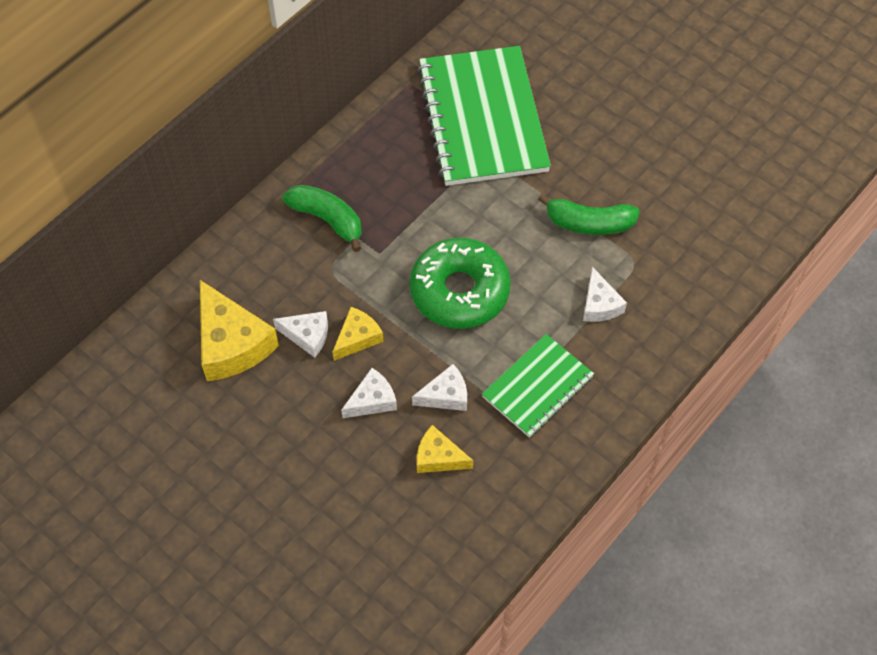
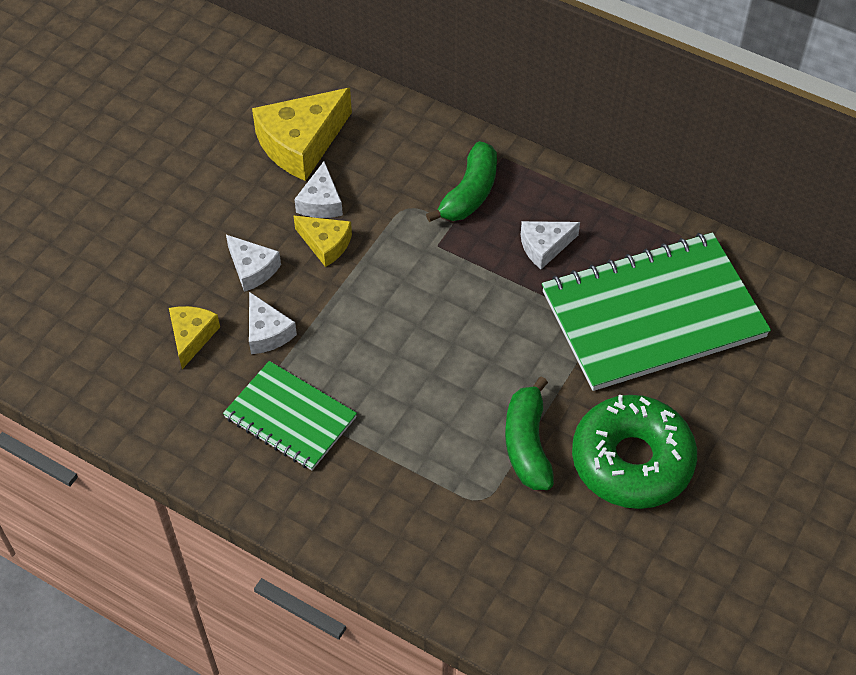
camera: 80 degrees right, 5 degrees down
(459, 291) = (402, 326): green donut -> green donut (632, 461)
(599, 304) = (412, 468): white cheese -> white cheese (544, 246)

